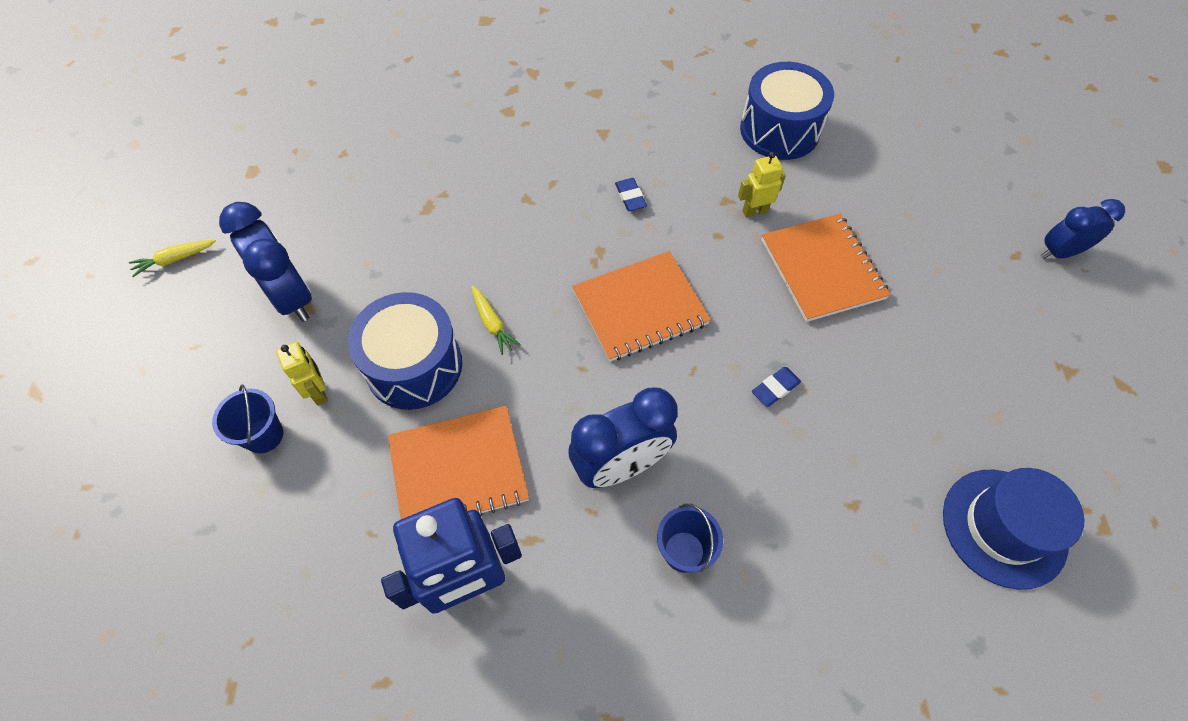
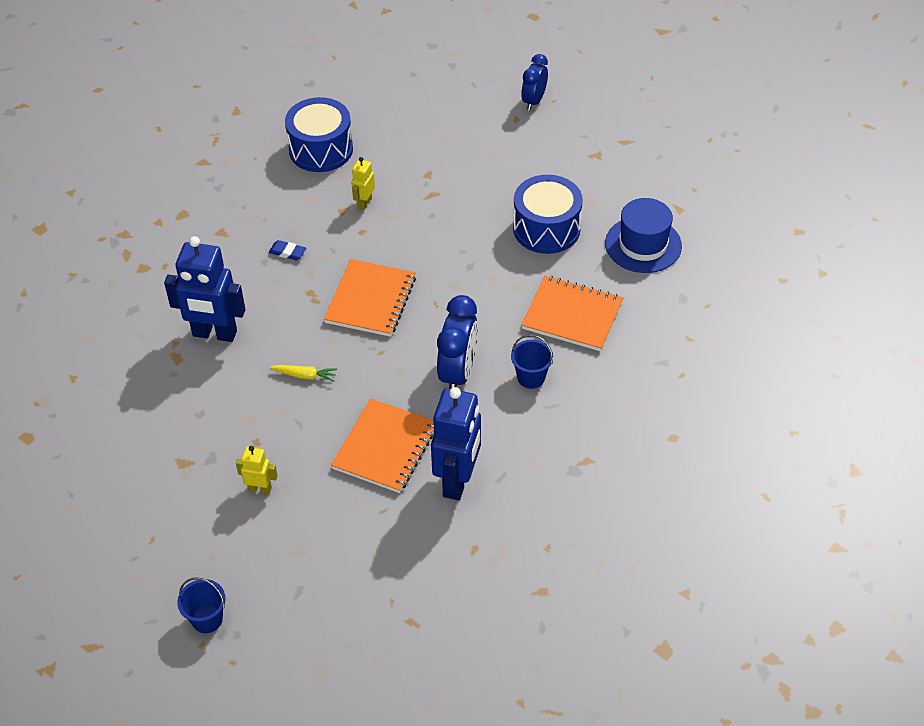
camera: 50 degrees left, 10 degrees down
(174, 259) = (60, 519): yellow carrot -> none
(264, 435) = (262, 532): blue bucket -> blue bucket (207, 619)
(291, 297) = (169, 468): blue clock -> none
(414, 366) = (293, 431): blue drum -> blue drum (546, 228)
(480, 215) = (214, 334): none -> blue robot
(775, 388) = (483, 276): blue eraser -> none
(822, 269) = (435, 203): orange notebook -> orange notebook (572, 315)

